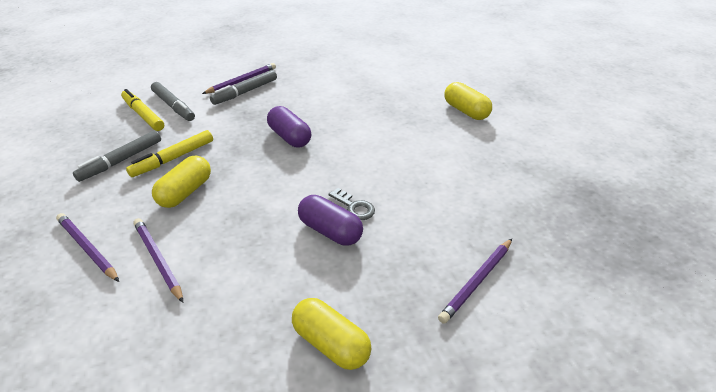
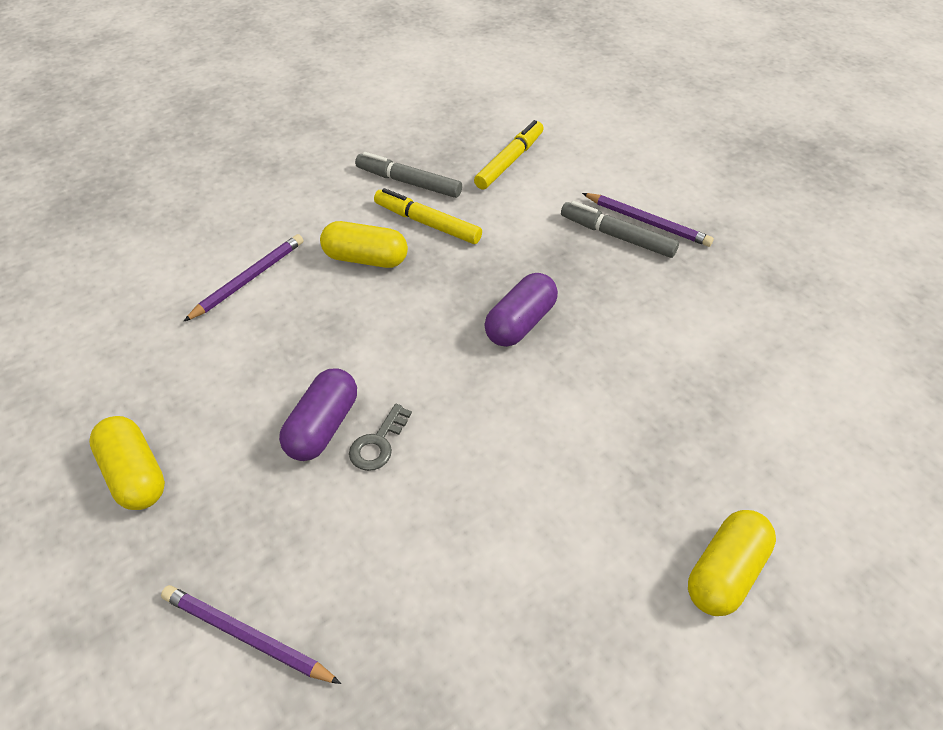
camera: 75 degrees right, 10 degrees up
(87, 248) = (258, 219): purple pencil -> none
(173, 106) = (542, 179): grey marker -> none
(331, 343) = (135, 474): yellow capsule -> yellow capsule turned 60 degrees counterclockwise

